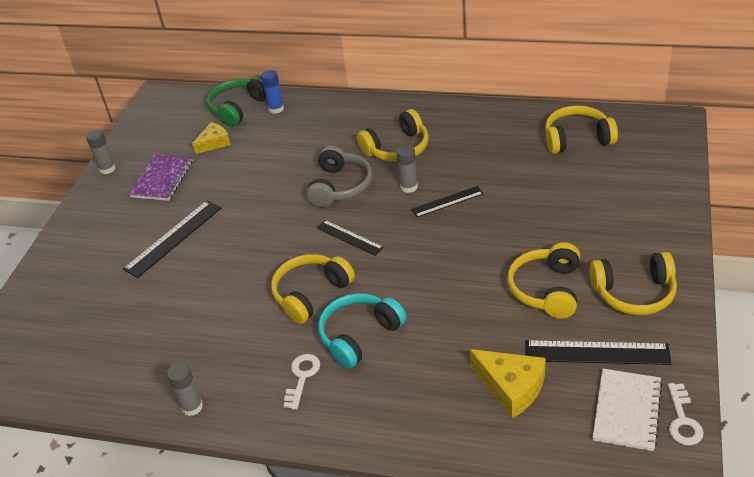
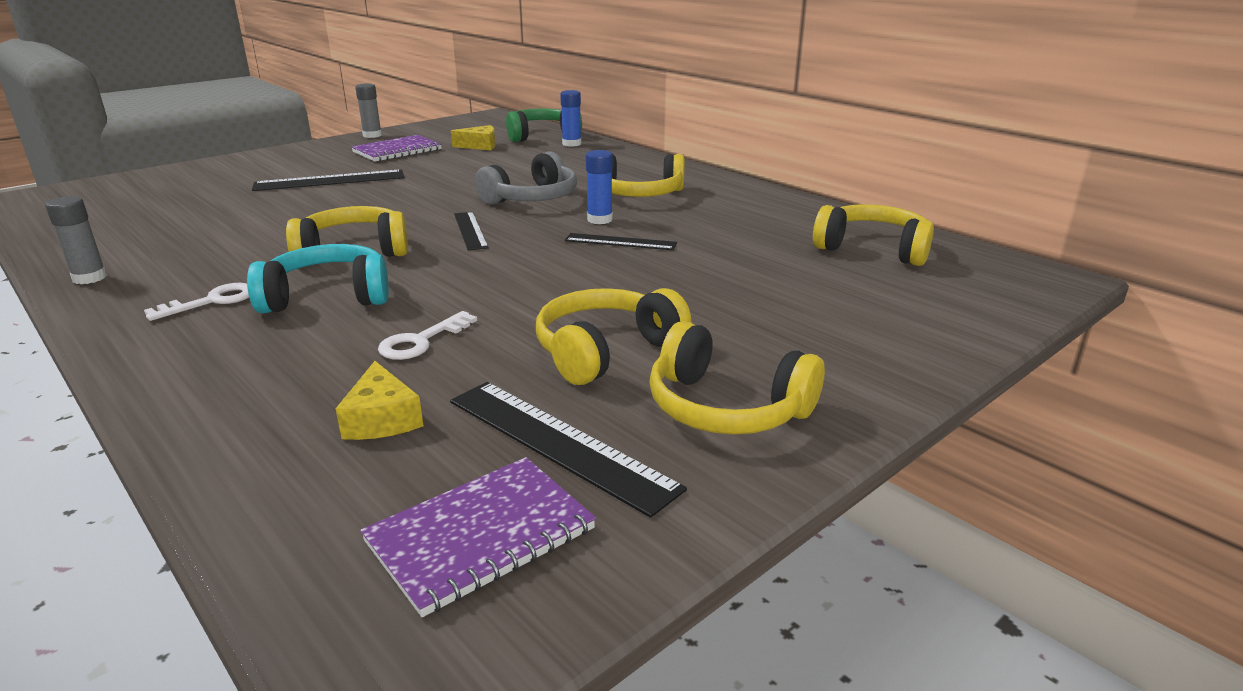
camera: 30 degrees right, 15 degrees down
(409, 187) = (599, 220): grey glue stick -> blue glue stick
(511, 387) = (382, 419): yellow cheese -> yellow cheese, size x0.66
(627, 411) = (480, 535): white notebook -> purple notebook
(683, 420) = (547, 607): white key -> white key (421, 341)

